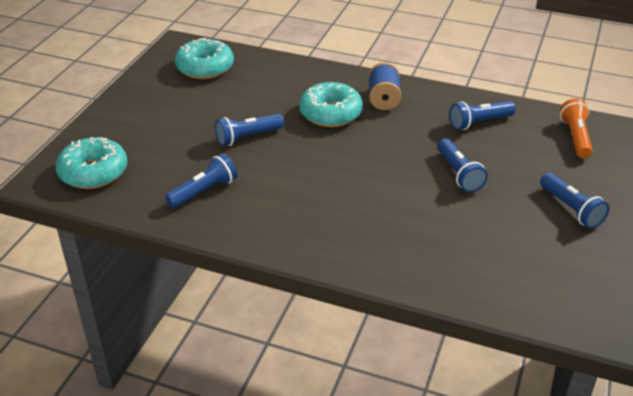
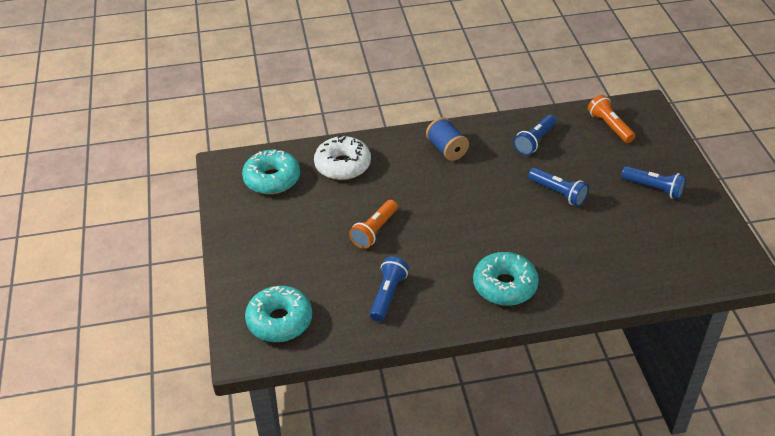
camera: 30 degrees left, 5 degrees up
(248, 137) = (374, 231): blue flashlight -> orange flashlight
(275, 78) = (343, 165): none -> white donut
(330, 113) = (418, 180): turquoise donut -> turquoise donut (504, 286)

